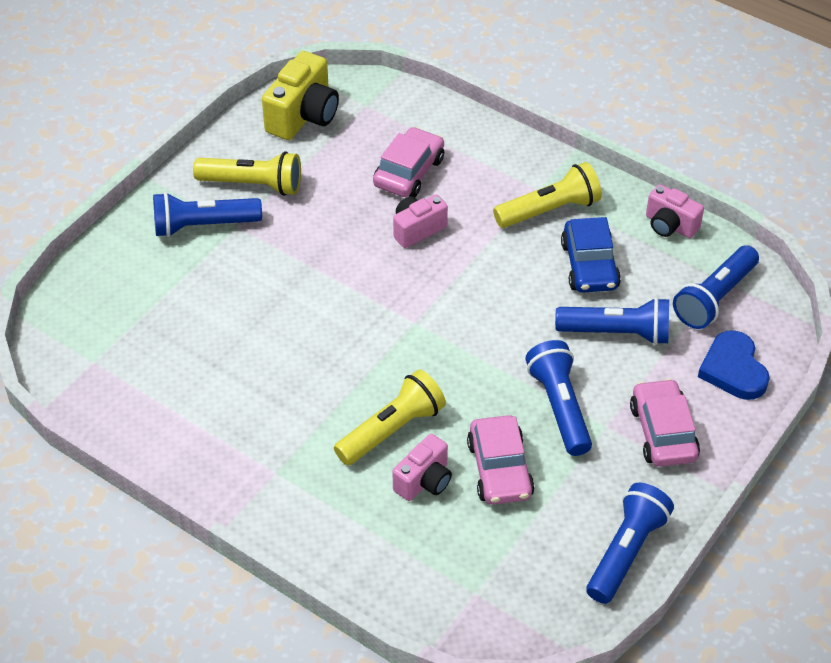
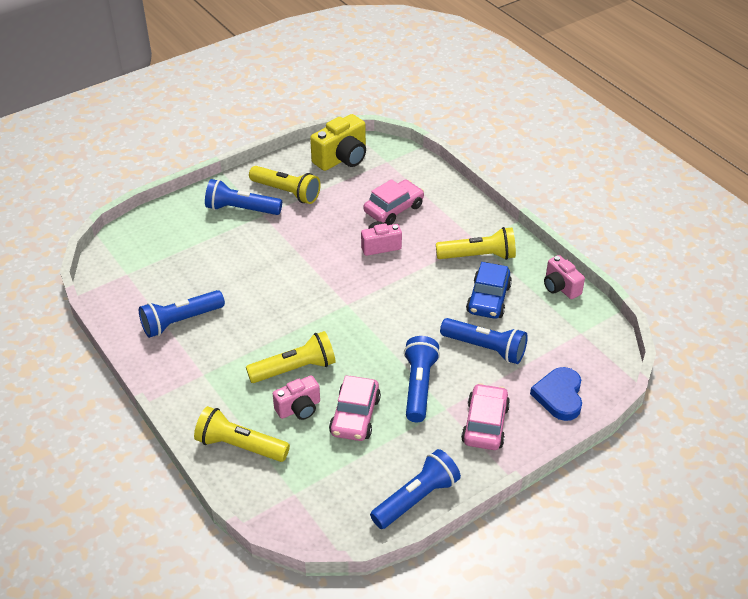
camera: 20 degrees right, 5 degrees down
(374, 553) = (240, 446): none -> yellow flashlight
(714, 298) = (569, 344): blue flashlight -> blue flashlight (180, 321)

